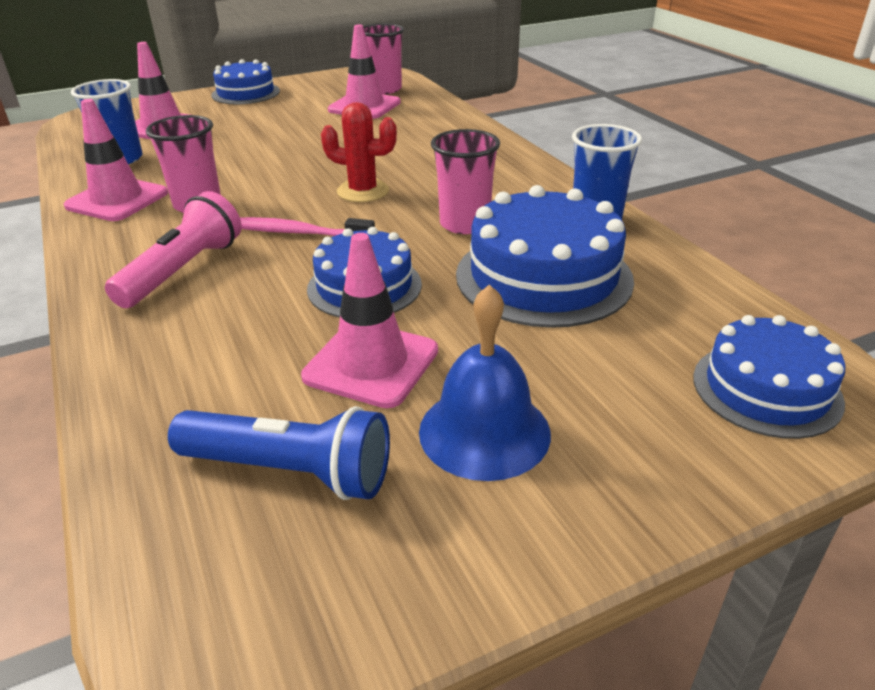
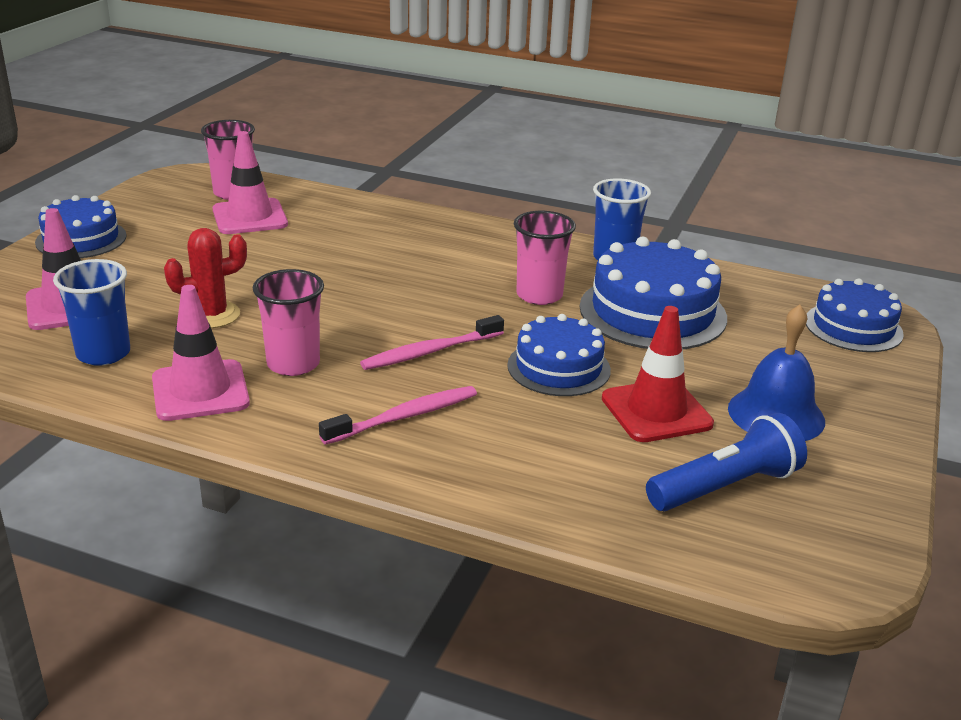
camera: 45 degrees left, 5 degrees down
(184, 270) = (404, 417): pink flashlight -> pink toothbrush
(363, 191) = (414, 298): red cactus -> red cactus (212, 315)
(371, 364) = (656, 411): pink traffic cone -> red traffic cone

